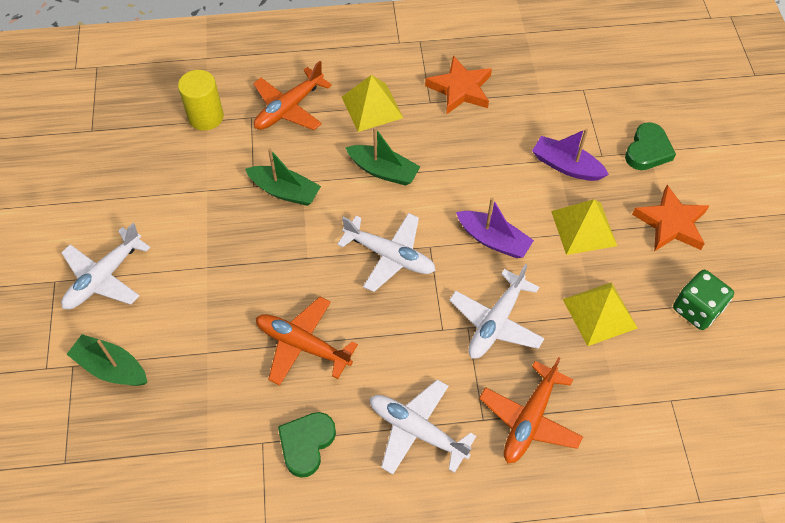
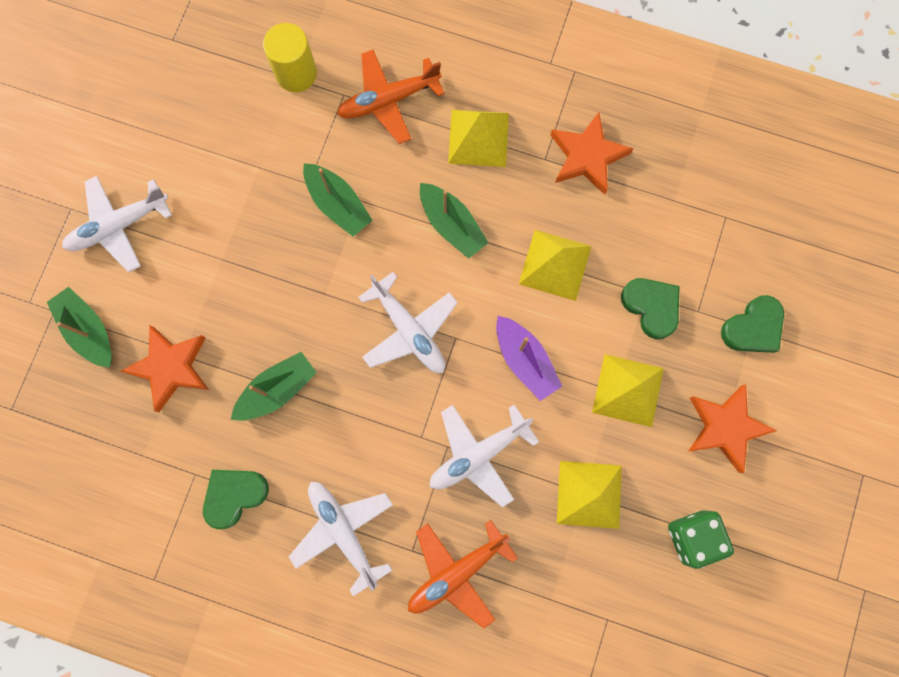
camera: 25 degrees right, 20 degrees up
(200, 366) = (171, 367): none -> orange star
(302, 345) = (277, 390): orange plane -> green boat
(478, 167) = (555, 265): none -> yellow pyramid
(566, 166) = (651, 307): purple boat -> green heart

